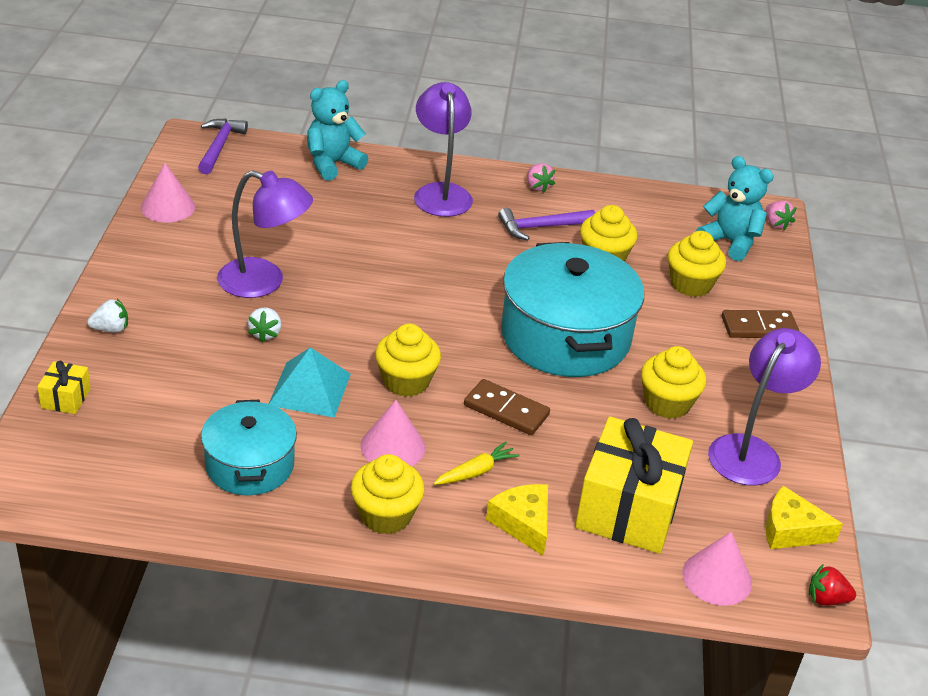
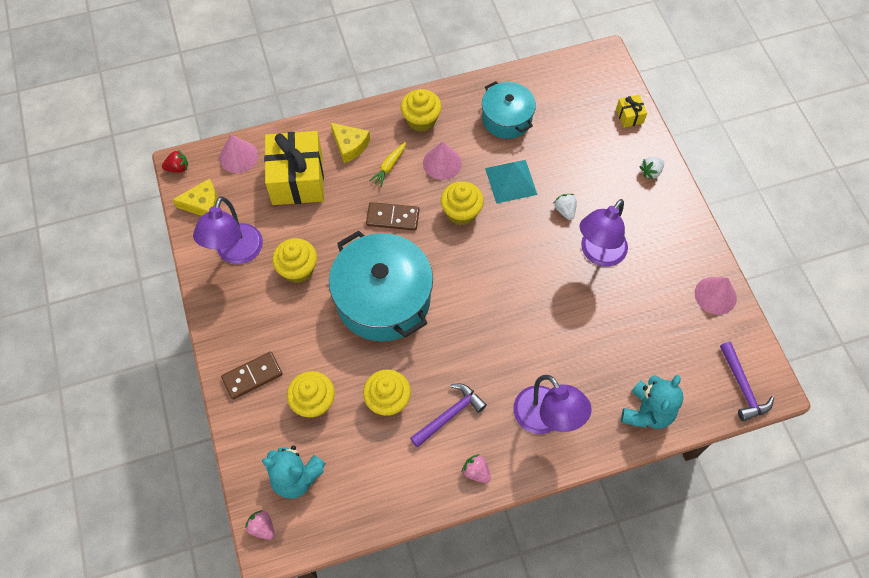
camera: 160 degrees right, 25 degrees up
(264, 282) = (598, 254): purple lamp -> purple lamp turned 45 degrees counterclockwise

